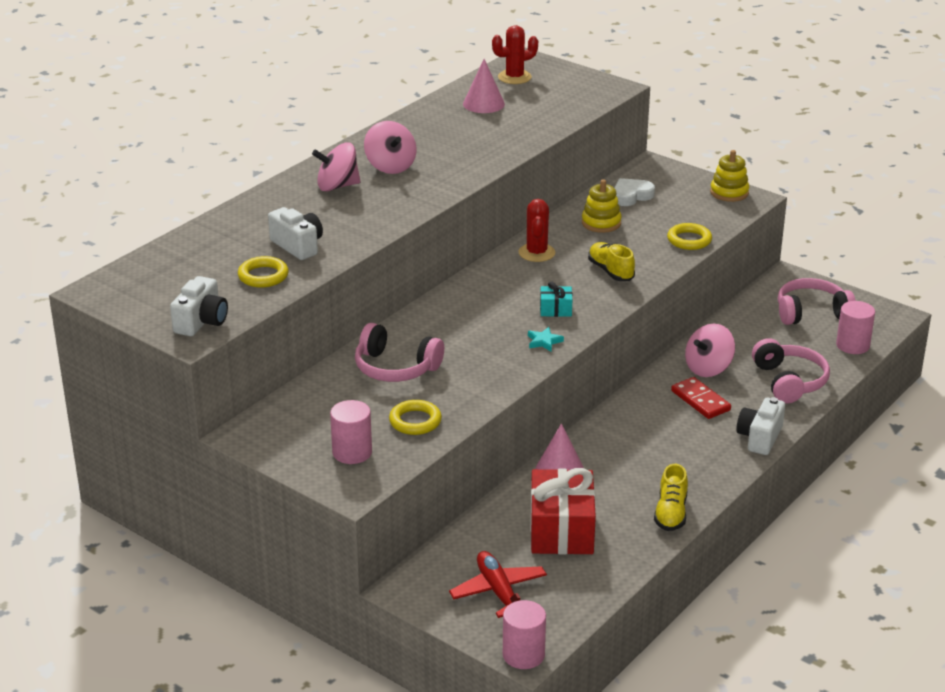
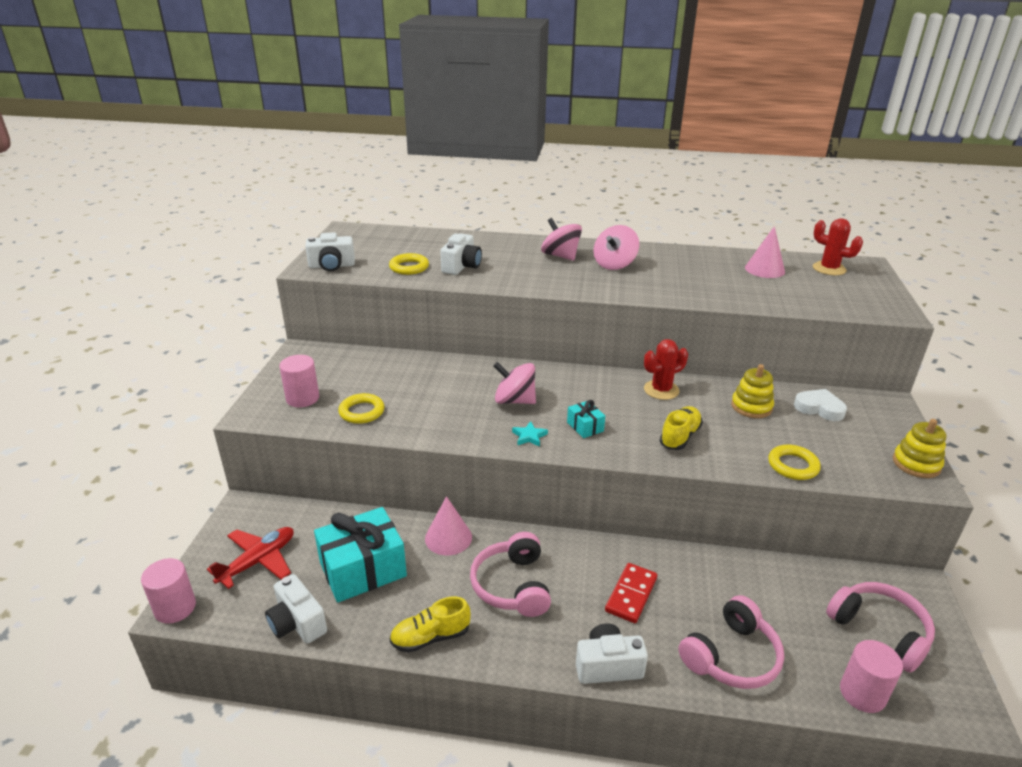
camera: 60 degrees right, 0 degrees up
(395, 368) = (429, 380): pink headphones -> pink headphones (512, 585)
(561, 530) = (363, 569): red gift -> turquoise gift
(600, 582) = (297, 623): none -> white camera
(708, 368) = (690, 581): pink spinning top -> pink spinning top (514, 400)

